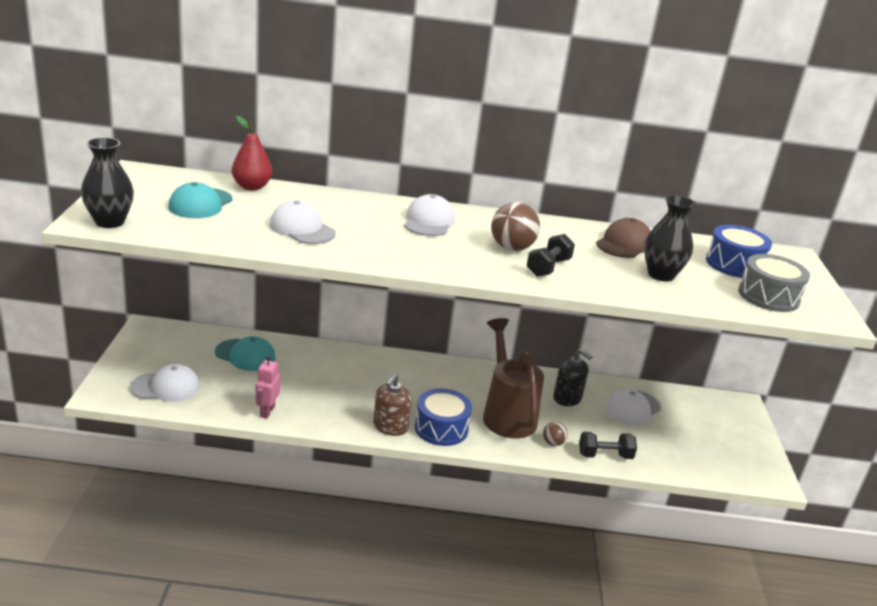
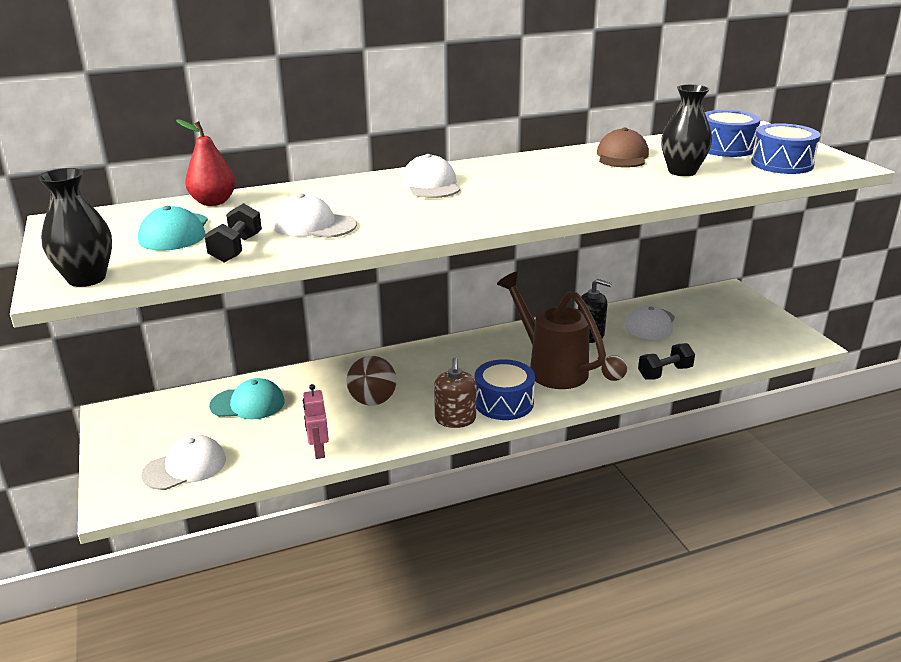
camera: 20 degrees left, 0 degrees up
(511, 248) = (533, 186): brown ball -> brown ball (373, 401)
(548, 267) = (585, 192): black dumbbell -> black dumbbell (236, 249)
(768, 296) = (782, 164): grey drum -> blue drum

